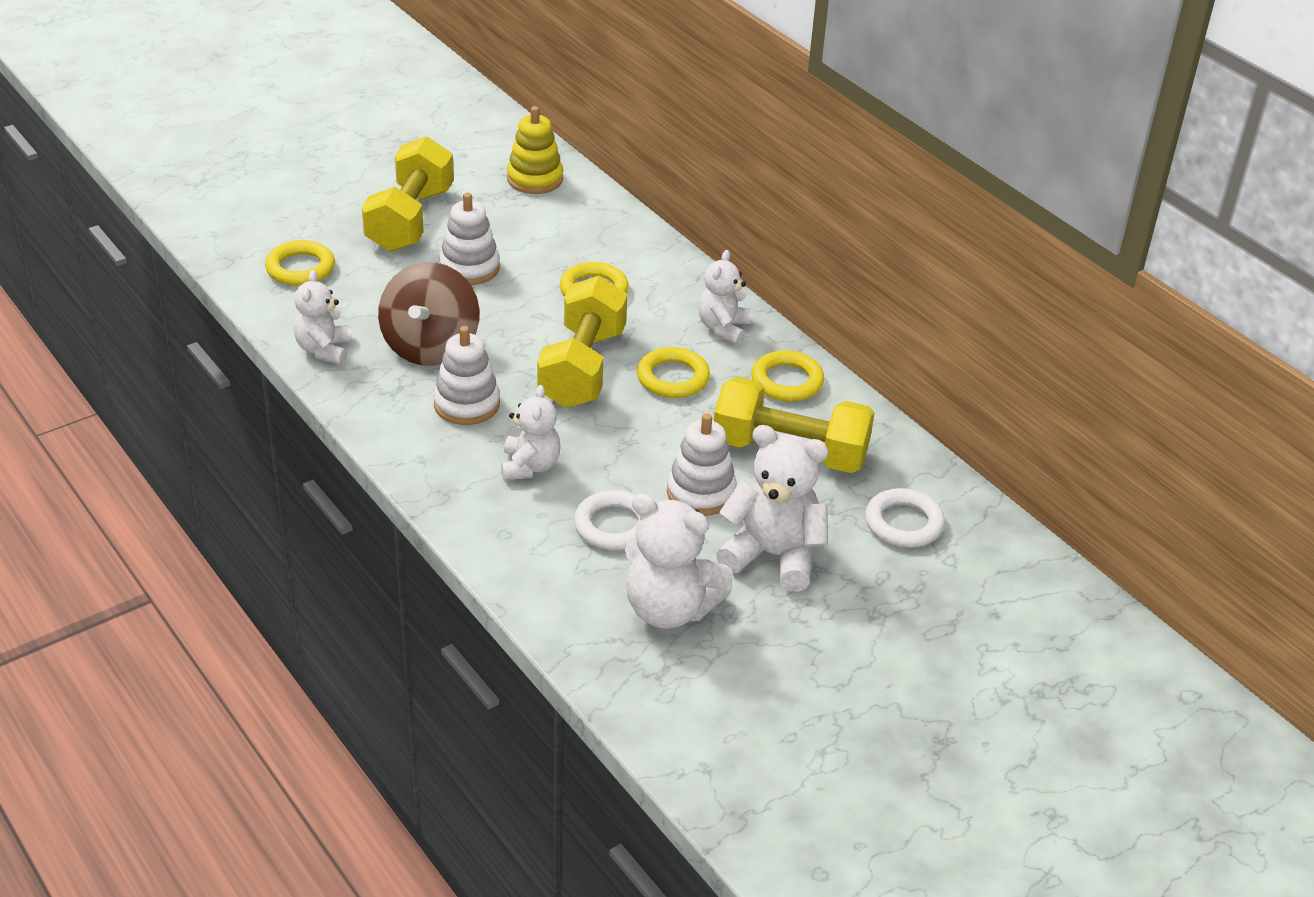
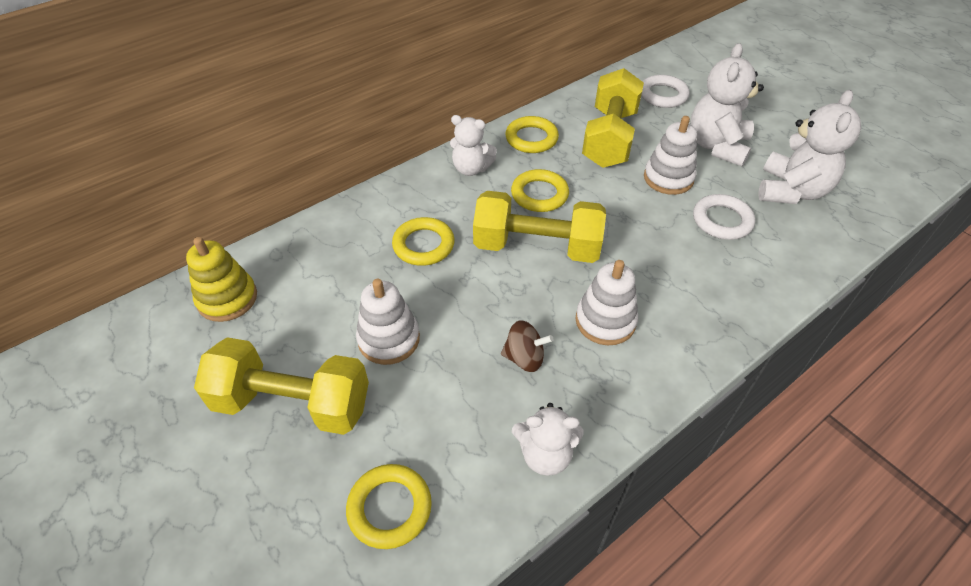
camera: 90 degrees left, 10 degrees up
(430, 347) = (524, 358): brown spinning top -> brown spinning top, size x0.51
(530, 466) = (673, 272): white teddy bear -> none

